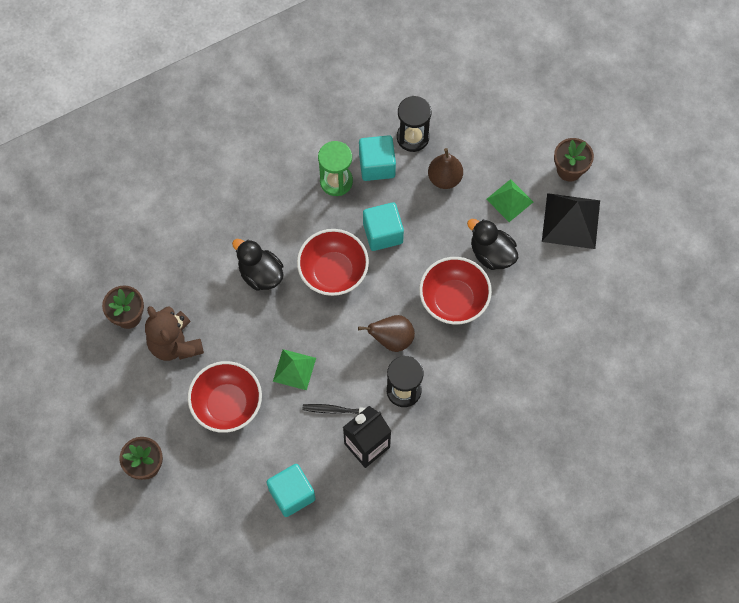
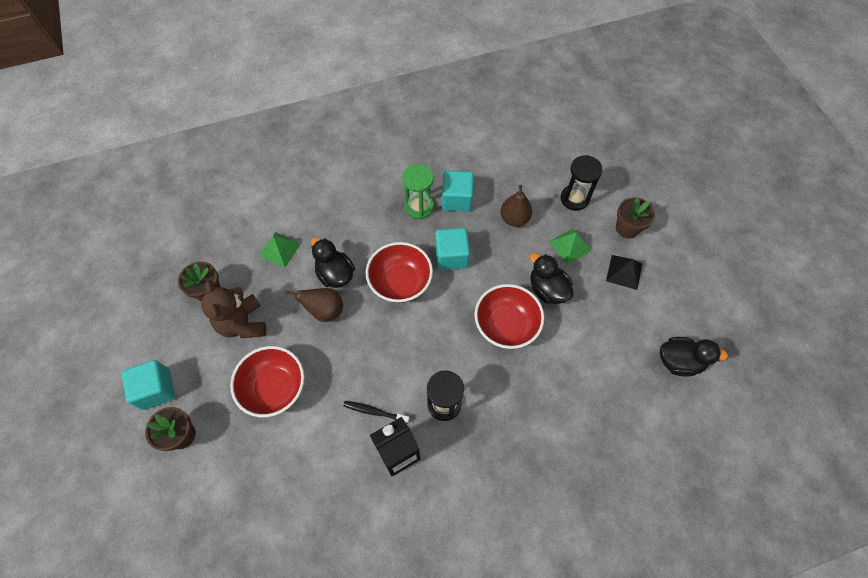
camera: 10 degrees right, 5 degrees down
(292, 494) = (313, 491): turquoise cube -> turquoise cube (156, 389)
(294, 369) = (345, 365): green pyramid -> green pyramid (280, 249)
(392, 339) = (442, 352): brown pear -> brown pear (324, 310)
(412, 137) = (492, 182): black hourglass -> black hourglass (574, 198)
(571, 221) = (624, 272): black pyramid -> black pyramid, size x0.63
(635, 308) = (679, 361): none -> black duck

